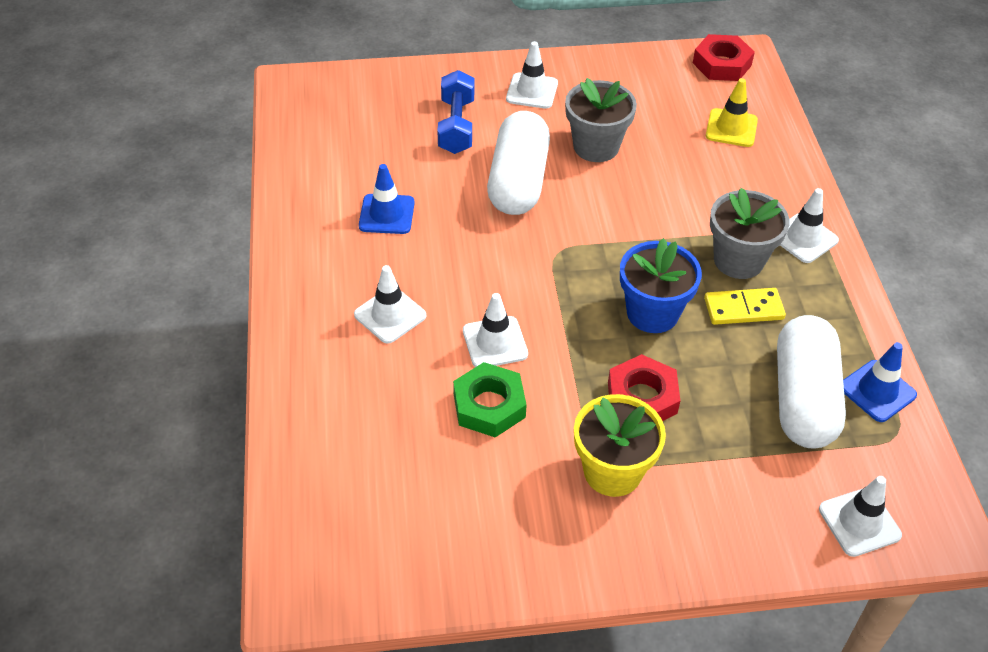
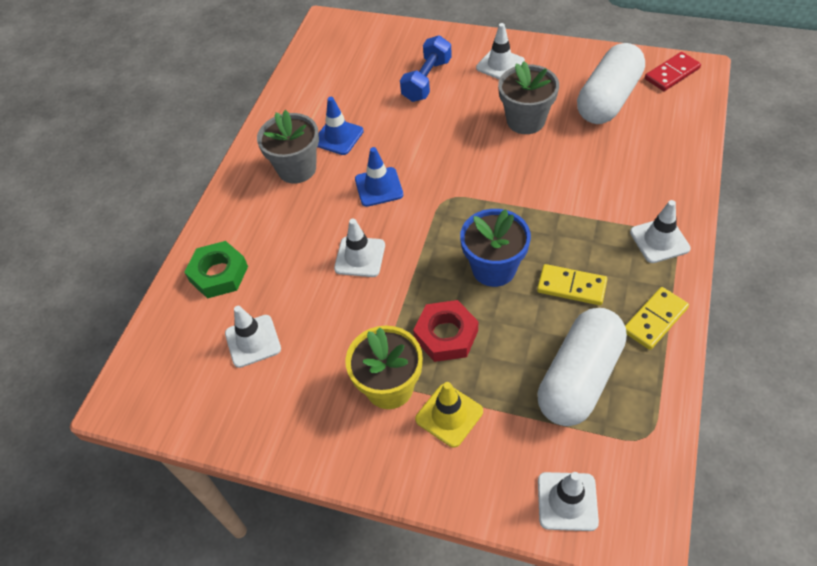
camera: 30 degrees right, 5 degrees up
(390, 315) = (297, 214): white traffic cone -> white traffic cone (253, 341)
(489, 405) = (328, 305): green nut -> green nut (218, 274)
(518, 181) = (448, 134): white capsule -> white capsule (608, 99)
(722, 64) = (672, 74): red nut -> red domino
(731, 128) = (649, 130): yellow traffic cone -> yellow traffic cone (449, 415)
(738, 260) = (591, 244): grey flower pot -> grey flower pot (297, 169)
(843, 318) = (655, 320): none -> yellow domino
(877, 391) = (649, 393): blue traffic cone -> blue traffic cone (379, 187)

